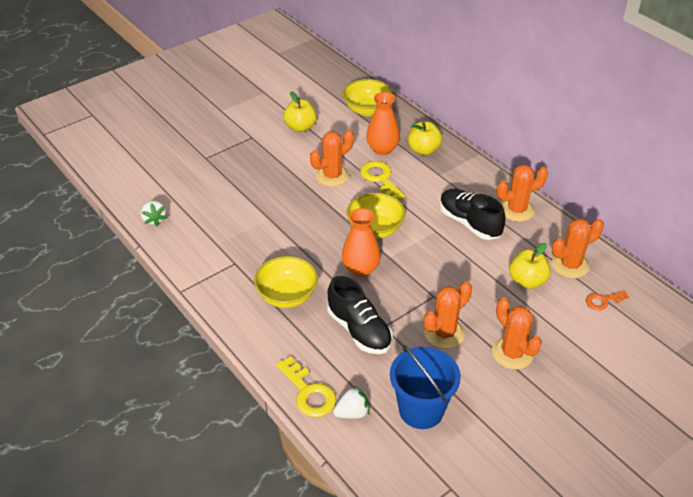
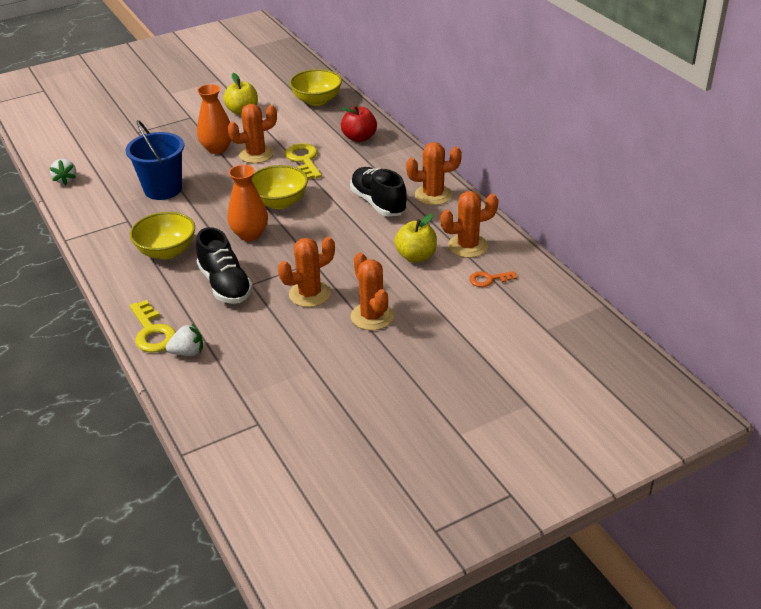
camera: 10 degrees right, 5 degrees down
(382, 149) = (317, 135): orange vase -> orange vase (217, 148)
(421, 410) = (257, 356): blue bucket -> blue bucket (163, 189)
(423, 150) = (359, 138): yellow apple -> red apple

